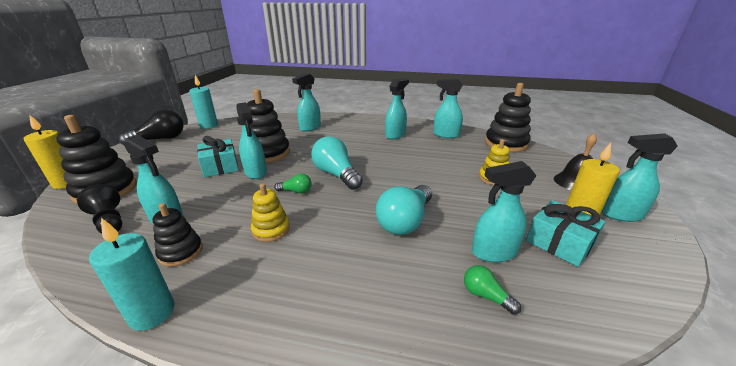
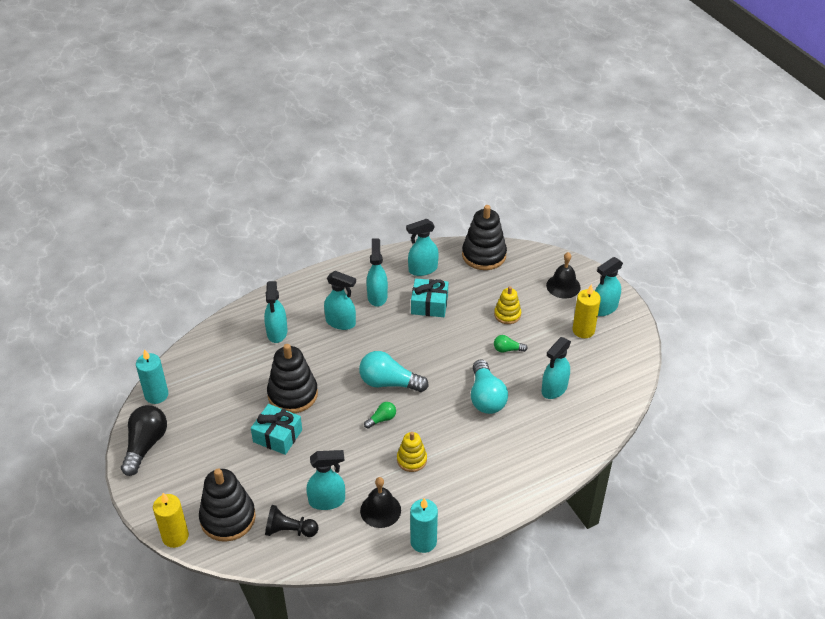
camera: 40 degrees left, 15 degrees up
(181, 252) = (380, 510): black stacking toy -> black bell
(255, 172) = (320, 422): turquoise spray bottle -> turquoise spray bottle (341, 322)
(485, 296) = (569, 421): green light bulb -> green light bulb (507, 349)
(559, 243) = (583, 358): turquoise gift -> turquoise gift (429, 305)

